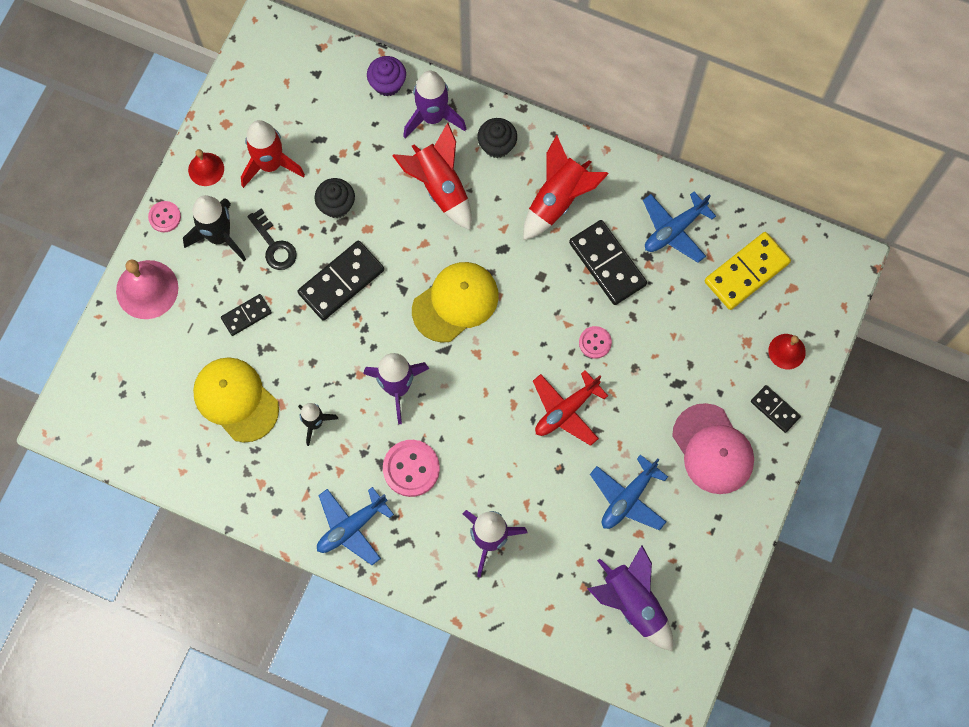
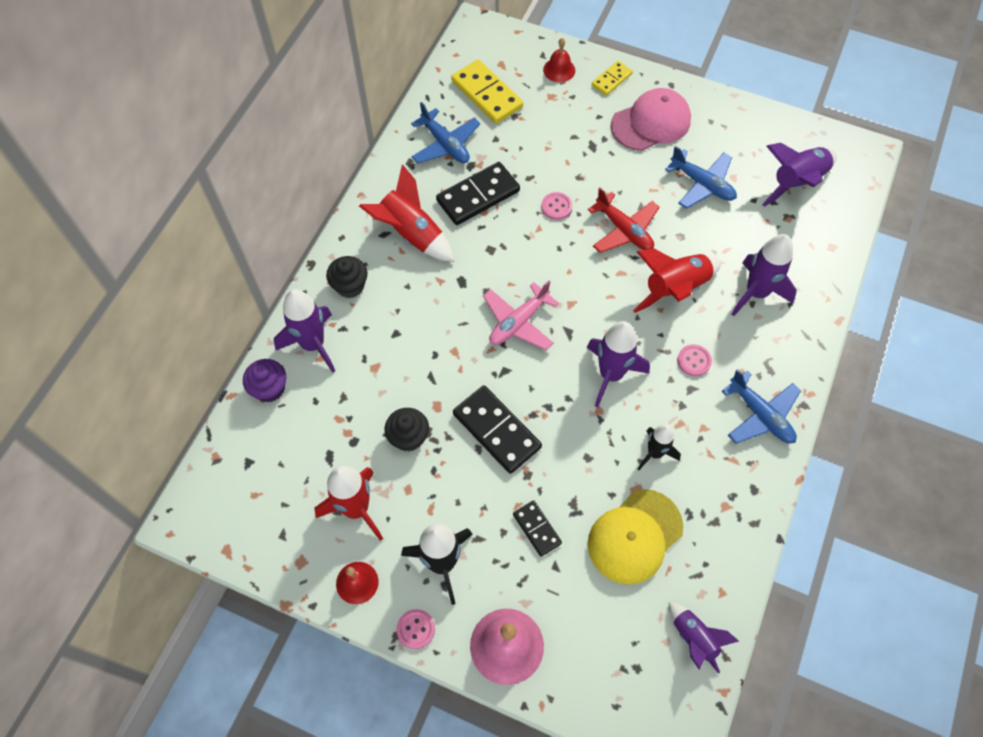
camera: 90 degrees left, 10 degrees down
(144, 443) = (694, 638): none -> purple rocket
(274, 245) = (453, 502): black key -> none
(411, 468) = (694, 361): pink button -> pink button, size x0.59
(440, 187) = (392, 337): red rocket -> red rocket (675, 289)
(455, 302) = (518, 322): yellow cap -> pink plane
(775, 409) = (611, 80): black domino -> yellow domino

